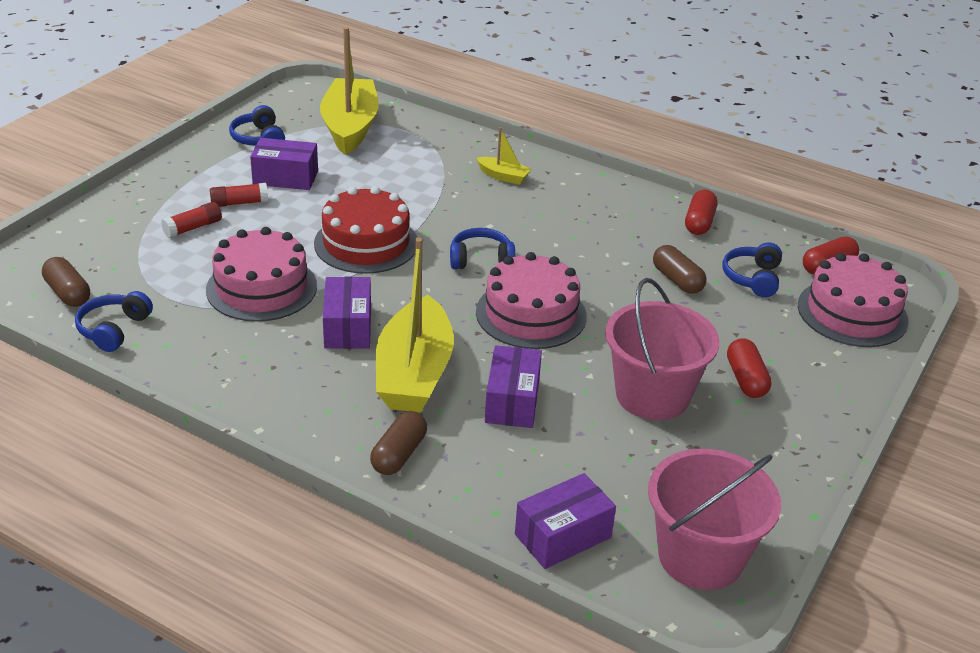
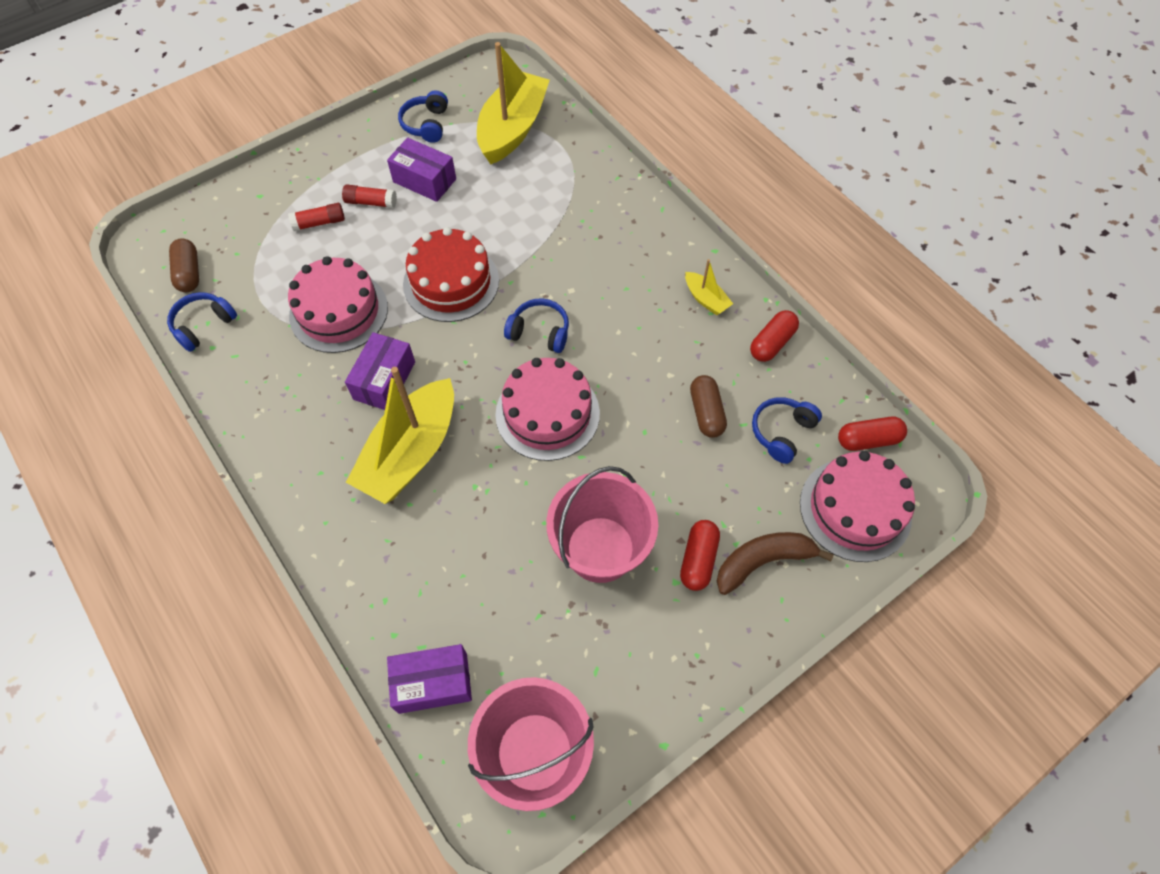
camera: 25 degrees right, 25 degrees up
(399, 454) = (350, 542): brown capsule -> none
(503, 176) = (617, 229): yellow boat -> yellow boat (706, 299)
(512, 401) = (474, 514): purple box -> none
(802, 366) = (763, 561): none -> brown banana

